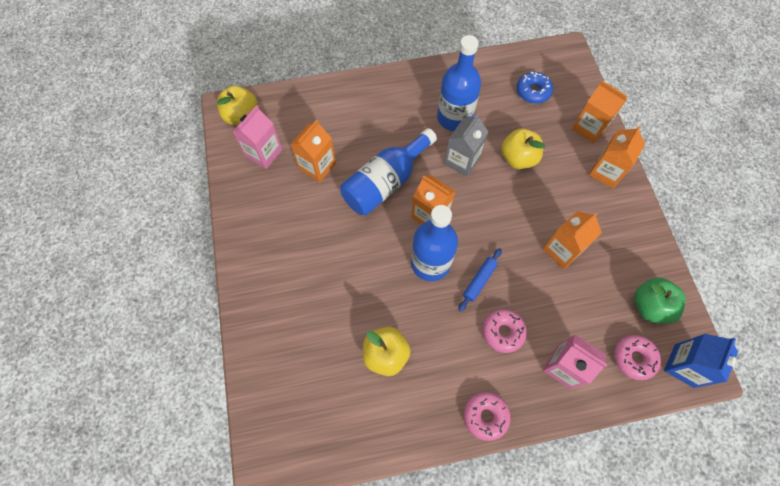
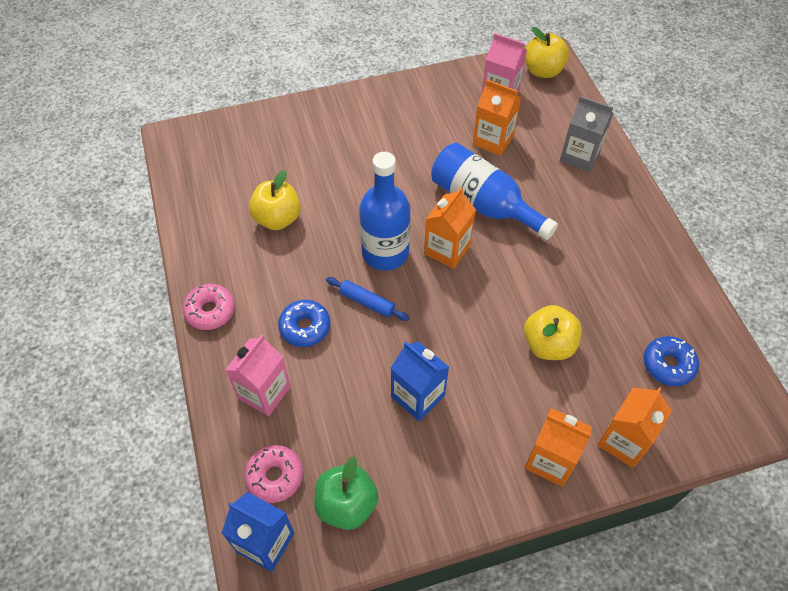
camera: 85 degrees right, 10 degrees down
(454, 118) = (595, 269): blue bottle -> none
(462, 160) = (530, 279): grey carton -> grey carton (580, 156)
(503, 332) = (305, 327): pink donut -> blue donut
(562, 250) = (418, 396): orange carton -> blue carton

